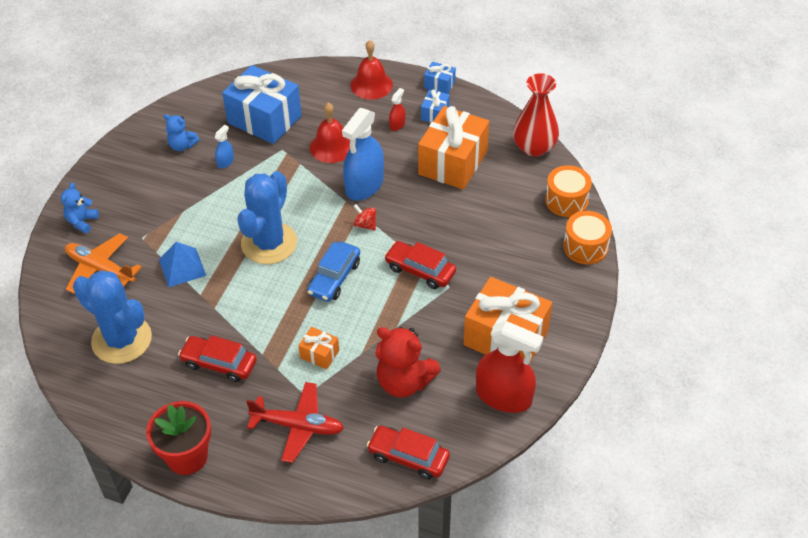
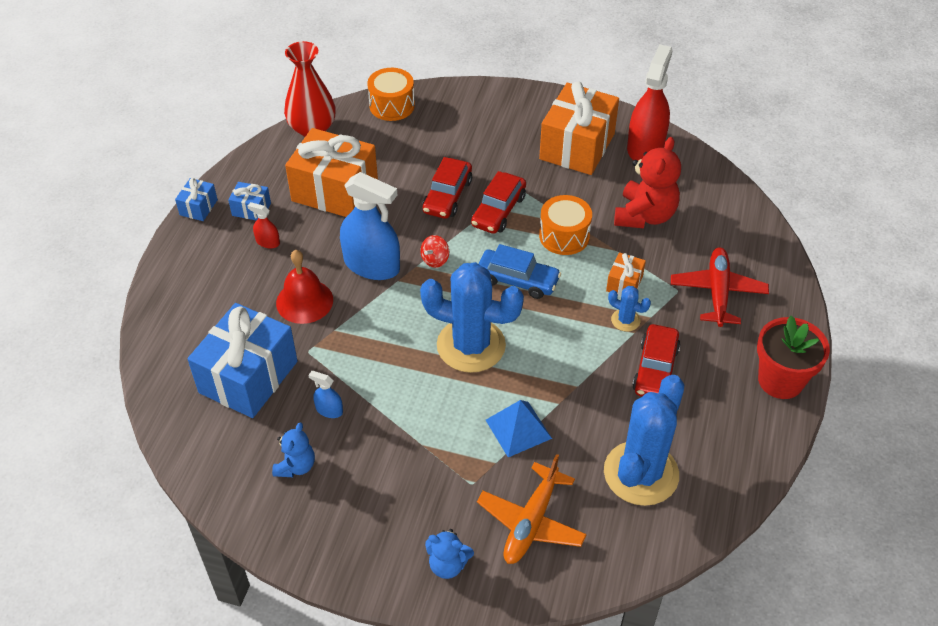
camera: 95 degrees left, 0 degrees up
(277, 349) = (625, 320): none -> blue cactus
(371, 85) = (190, 271): red bell -> none
(408, 457) = (729, 208): red car -> red car (447, 196)
(585, 247) = (454, 94): orange drum -> orange drum (564, 236)

